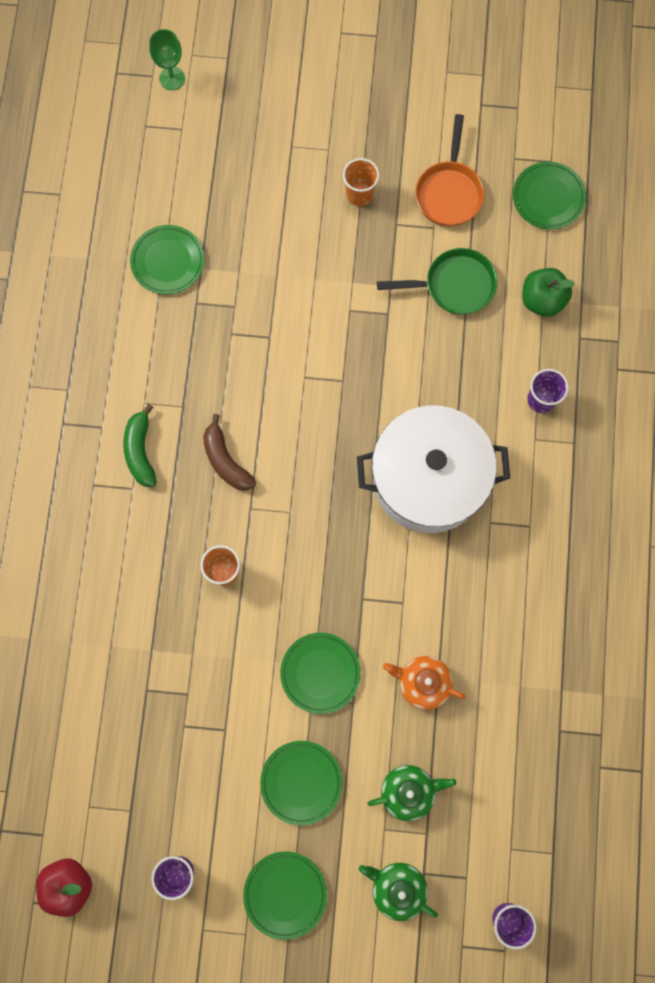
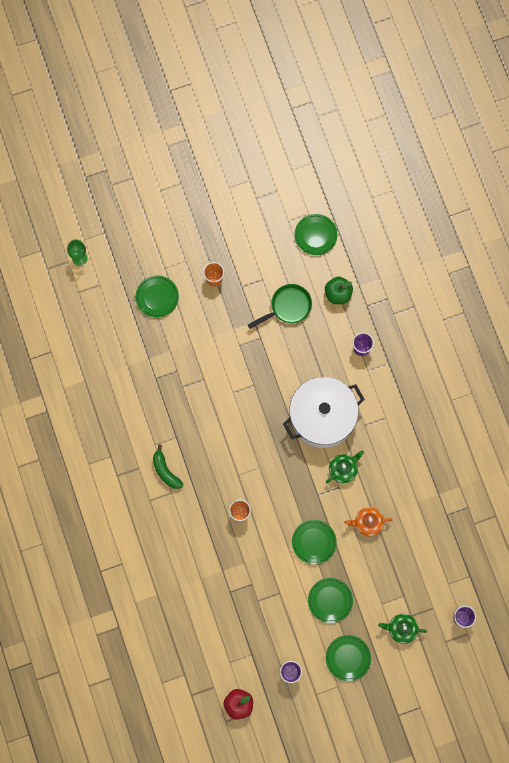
camera: 25 degrees left, 0 degrees up
(167, 261) = (129, 362): green plate -> green plate (157, 297)
(226, 461) = (212, 456): brown banana -> none
(408, 791) = (385, 579): green teapot -> green teapot (343, 469)
(449, 192) = (261, 256): orange pan -> none

